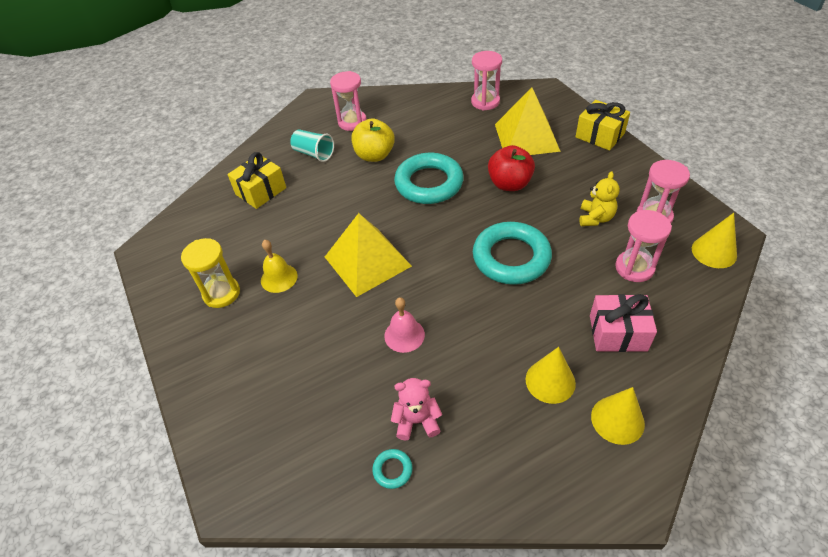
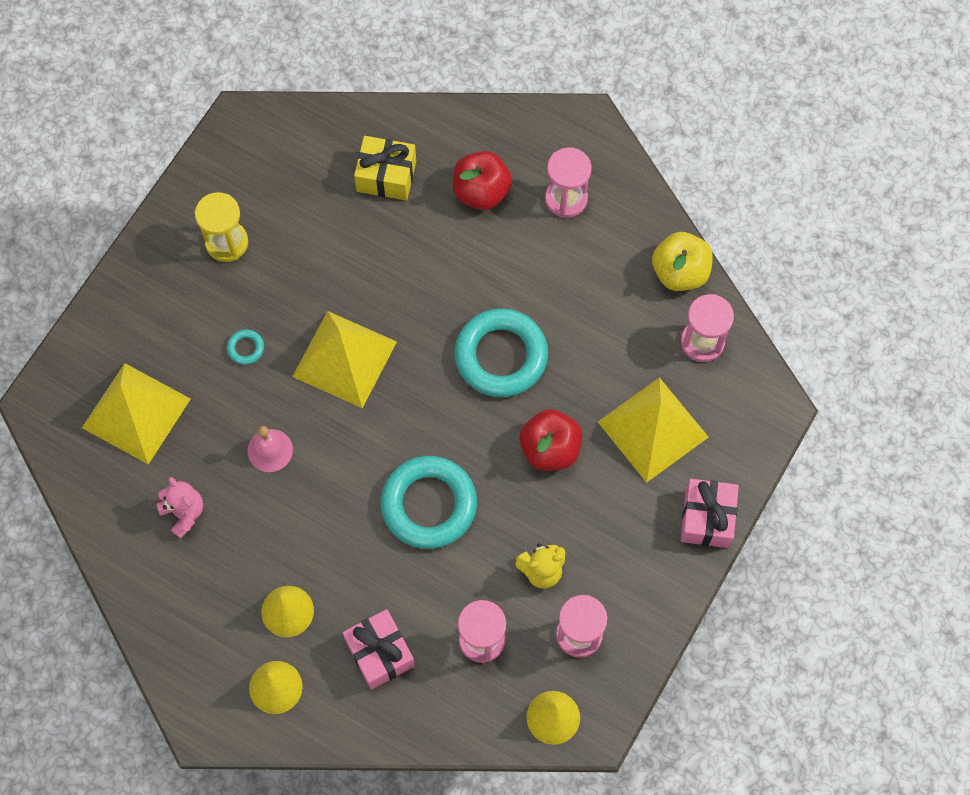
camera: 55 degrees right, 20 degrees up
(279, 278) = (275, 284): yellow bell -> none
(302, 418) = (136, 413): none -> yellow pyramid
(314, 153) = (481, 191): turquoise cup -> red apple
(374, 155) = (517, 265): yellow apple -> yellow apple (680, 272)
(392, 470) = (128, 518): turquoise ring -> turquoise ring (246, 348)
(600, 135) = (707, 518): yellow gift -> pink gift

